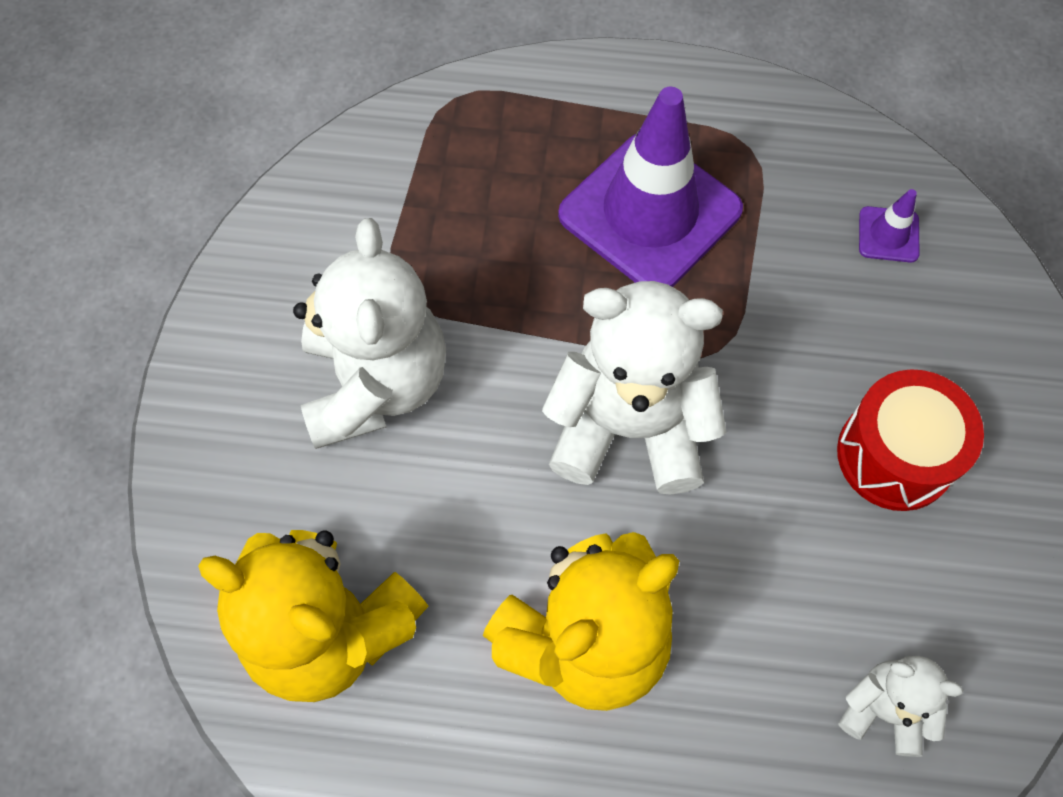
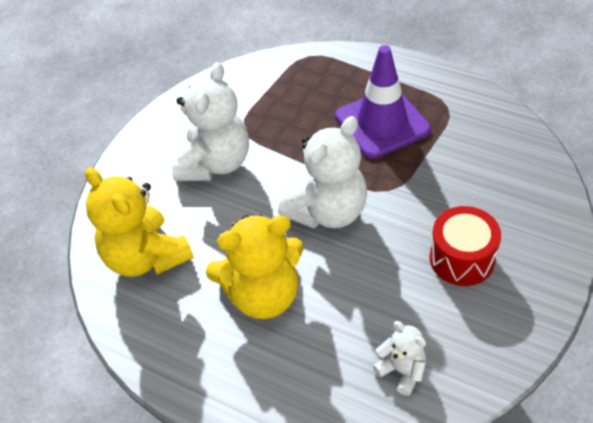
camera: 25 degrees right, 15 degrees down
(629, 428) = (328, 211): white teddy bear -> white teddy bear turned 105 degrees clockwise
(888, 235) = (504, 160): purple traffic cone -> none

